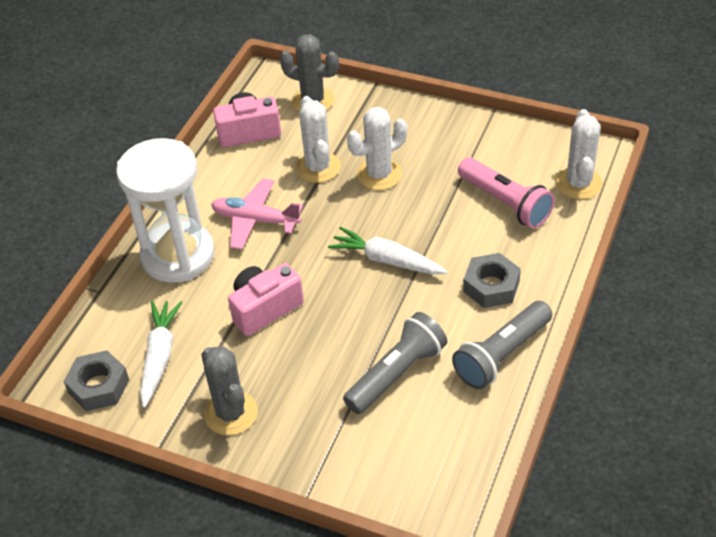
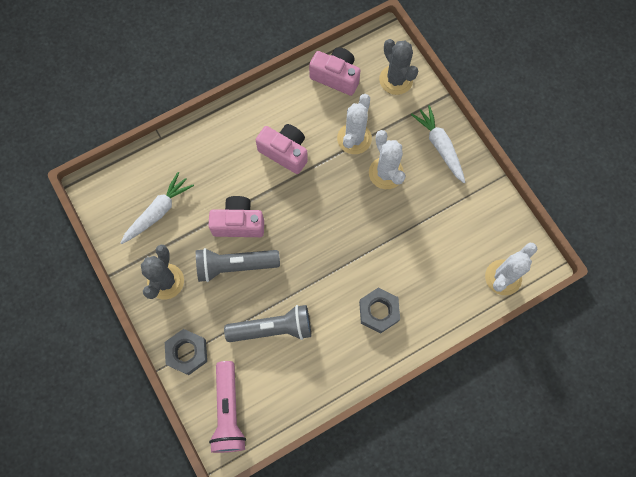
camera: 35 degrees right, 25 degrees up
(98, 386) = (113, 206): grey nut -> grey nut (187, 352)
(178, 255) = (221, 145): white hourglass -> none
(255, 220) = (285, 152): pink plane -> pink camera
(379, 174) = (386, 173): white cactus -> white cactus turned 60 degrees clockwise
(386, 260) = (335, 243): white carrot -> white carrot (440, 146)
(502, 355) = (341, 364): grey flashlight -> grey flashlight (235, 266)
(505, 203) = (443, 256): pink flashlight -> pink flashlight (228, 411)

